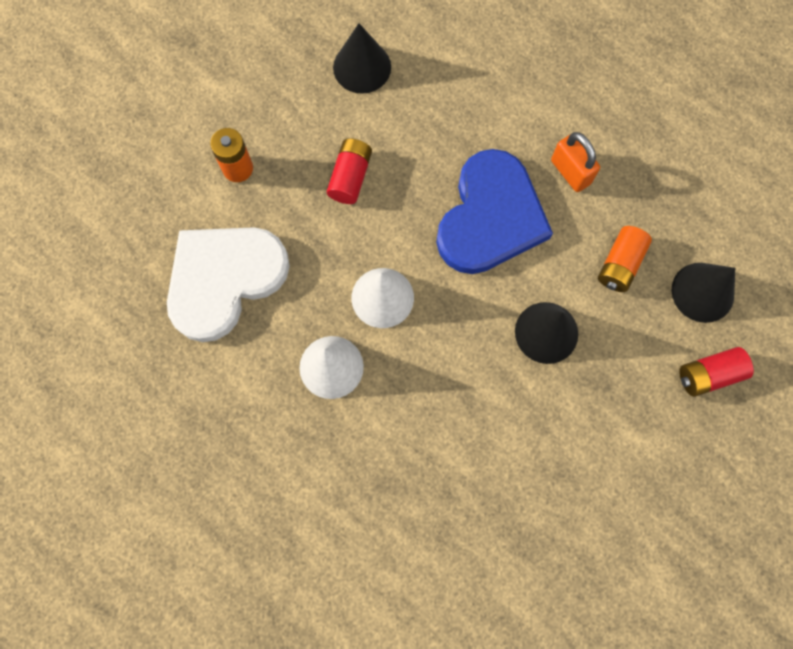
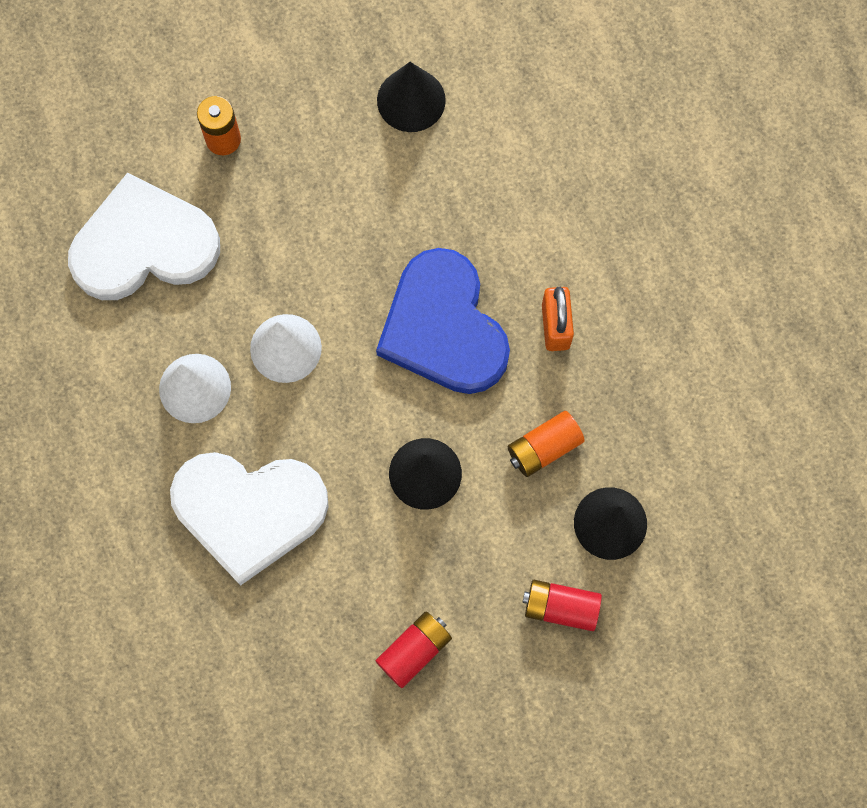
camera: 30 degrees right, 0 degrees up
(350, 177) = (328, 209): red battery -> red battery (414, 650)
(432, 438) = (249, 511): none -> white heart
(490, 217) = (443, 327): blue heart -> blue heart turned 105 degrees clockwise

